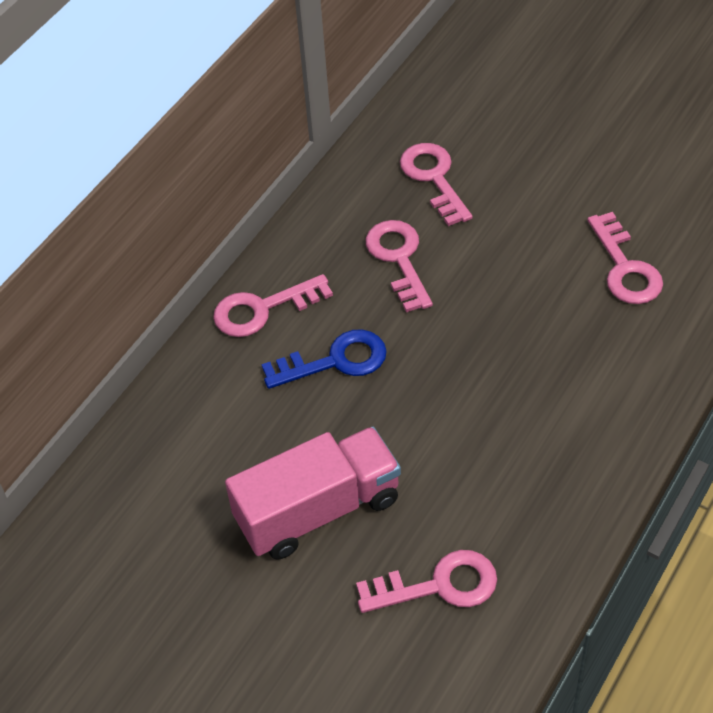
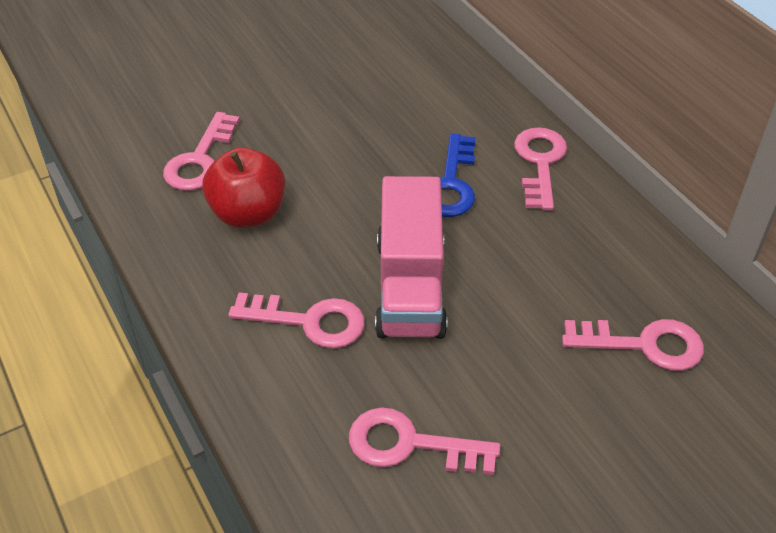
camera: 115 degrees right, 5 degrees down
(318, 510) = (317, 125): pink truck -> pink truck (410, 287)
(399, 259) = (543, 270): pink key -> pink key (309, 322)
(482, 496) = (248, 214): none -> red apple

